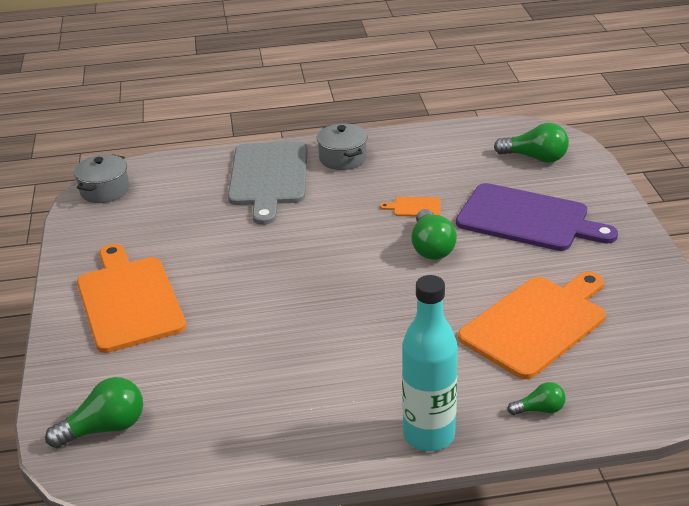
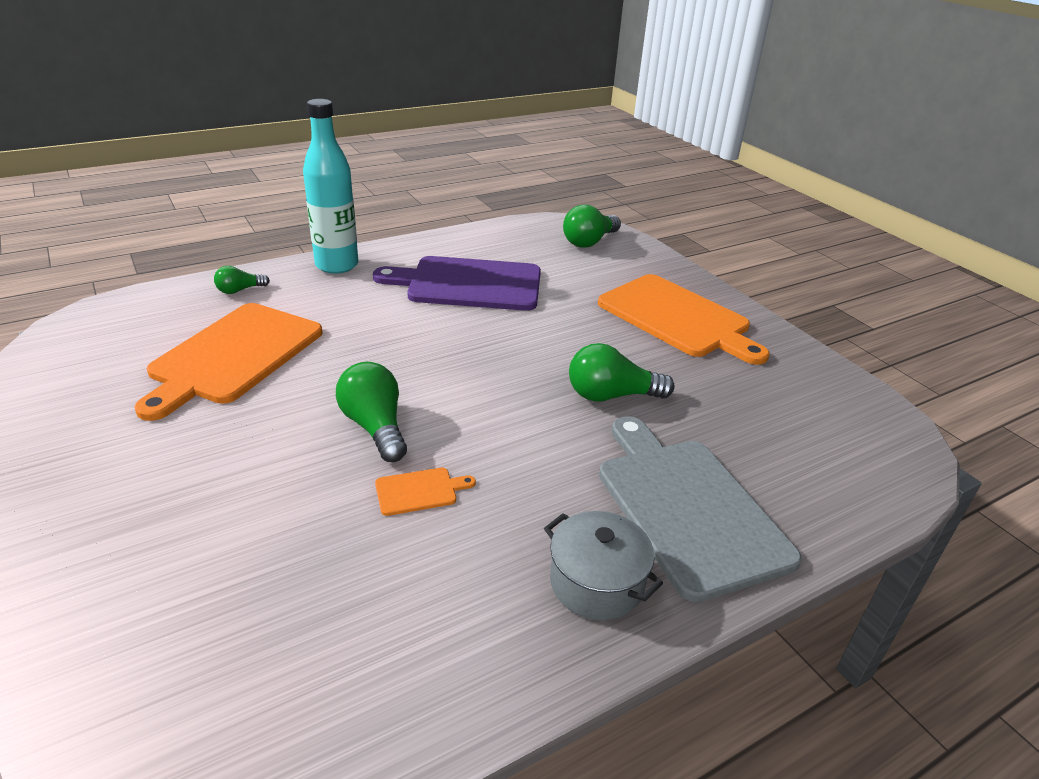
camera: 155 degrees right, 0 degrees up
(105, 190) = (886, 437): grey pot -> none
(528, 219) = (228, 501): purple cutting board -> purple cutting board (468, 284)
(535, 158) = (193, 676): green light bulb -> green light bulb (611, 395)

